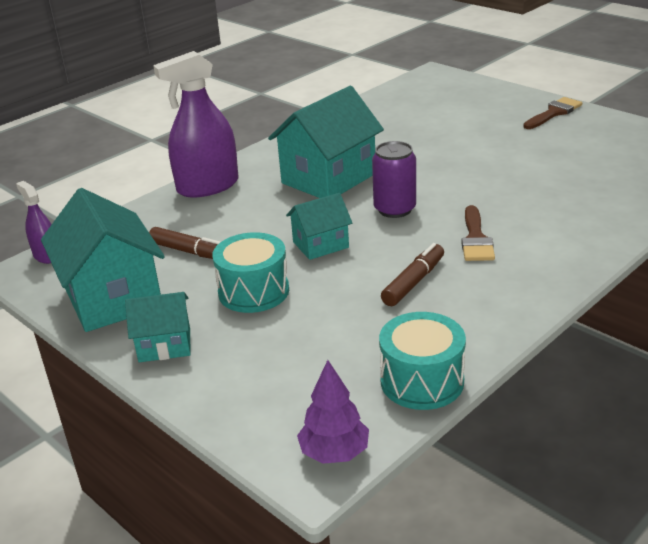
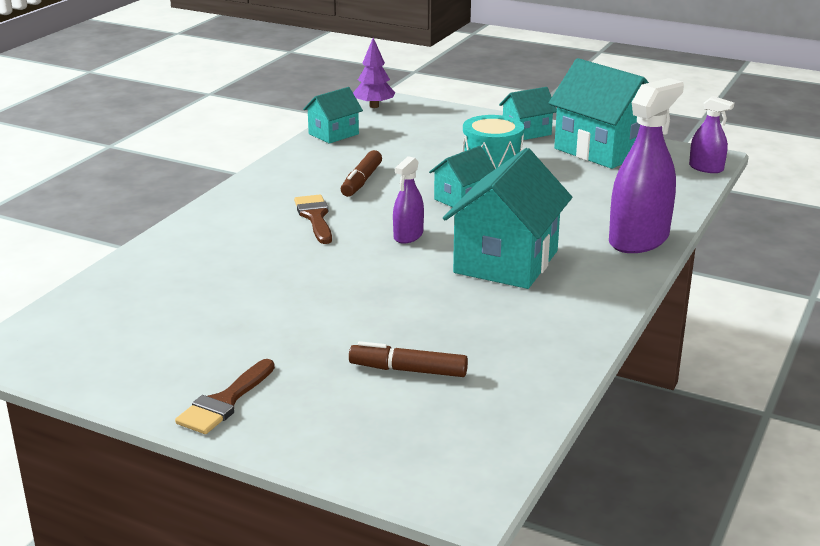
camera: 160 degrees right, 5 degrees down
(190, 252) = (578, 182): brown marker -> brown marker (408, 370)
(395, 209) = (408, 236): purple can -> purple spray bottle
(422, 381) = (333, 134): turquoise drum -> turquoise house

